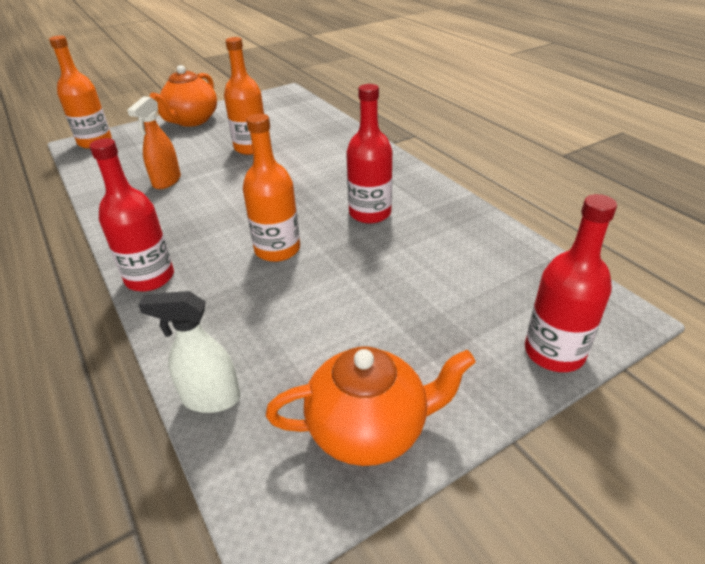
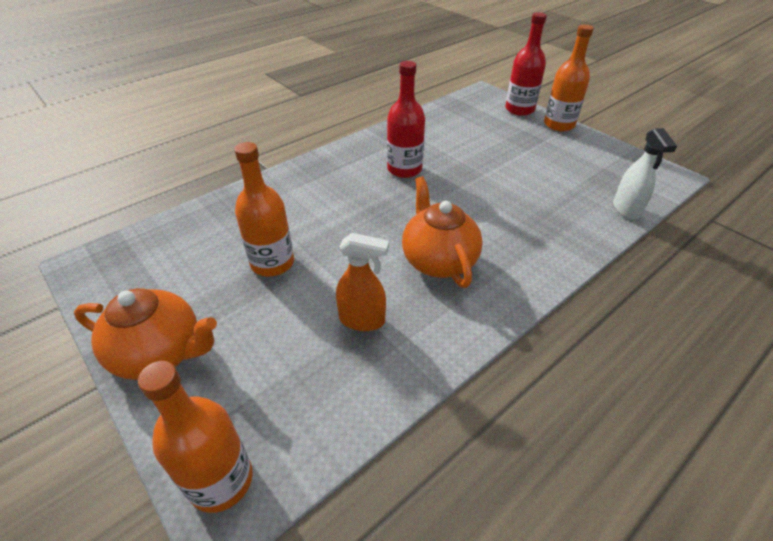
camera: 100 degrees left, 5 degrees up
(150, 278) = (538, 274): red bottle -> none
(277, 249) = (469, 208): orange bottle -> orange bottle (559, 124)
(370, 429) = (603, 155): orange teapot -> orange teapot (438, 260)

